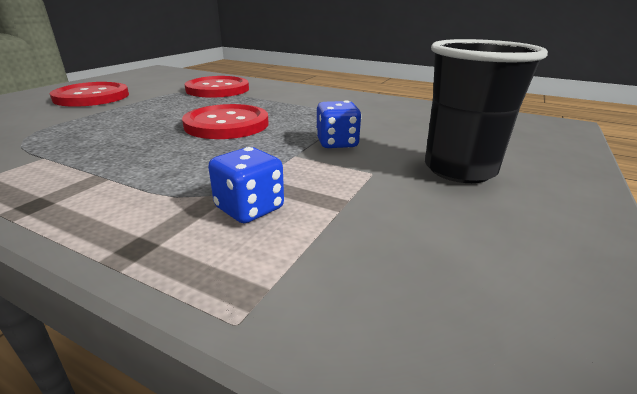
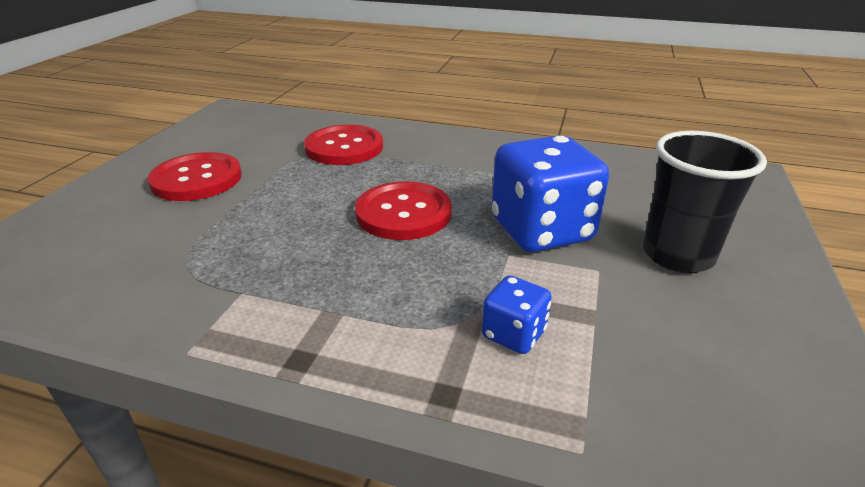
camera: 10 degrees left, 5 degrees up
(337, 143) = (541, 230): blue dice -> blue dice, size x2.06

